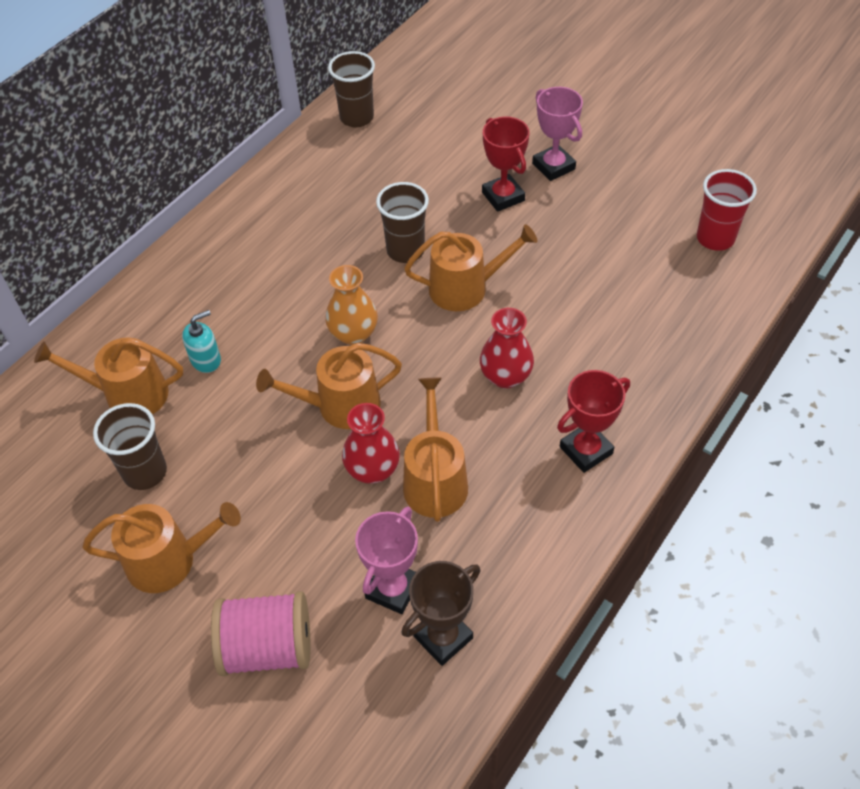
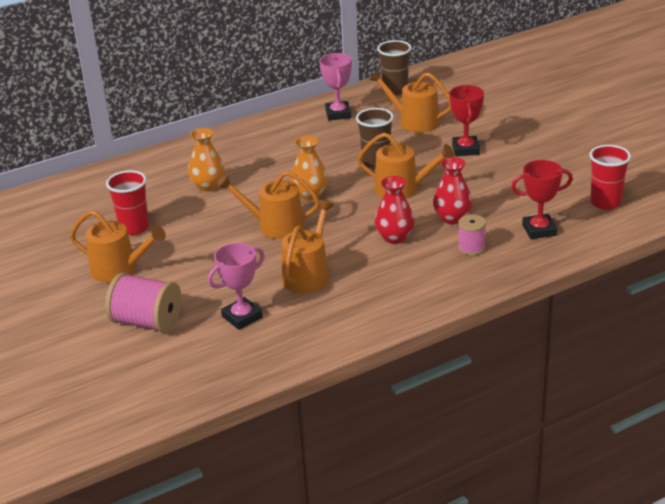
camera: 25 degrees right, 20 degrees down
(128, 394) = (150, 191): orange watering can -> orange watering can (414, 122)
(145, 472) = (134, 228): brown cup -> red cup
(206, 360) = (208, 186): turquoise soap dispenser -> orange vase
(372, 470) = (272, 260): red vase -> red vase (452, 218)
(443, 637) = (256, 347): brown trophy -> none
(553, 166) = (515, 141): pink trophy -> pink trophy (338, 114)
(586, 450) = (420, 286): red trophy -> red trophy (539, 230)
(608, 363) = (471, 248): none -> pink spool

